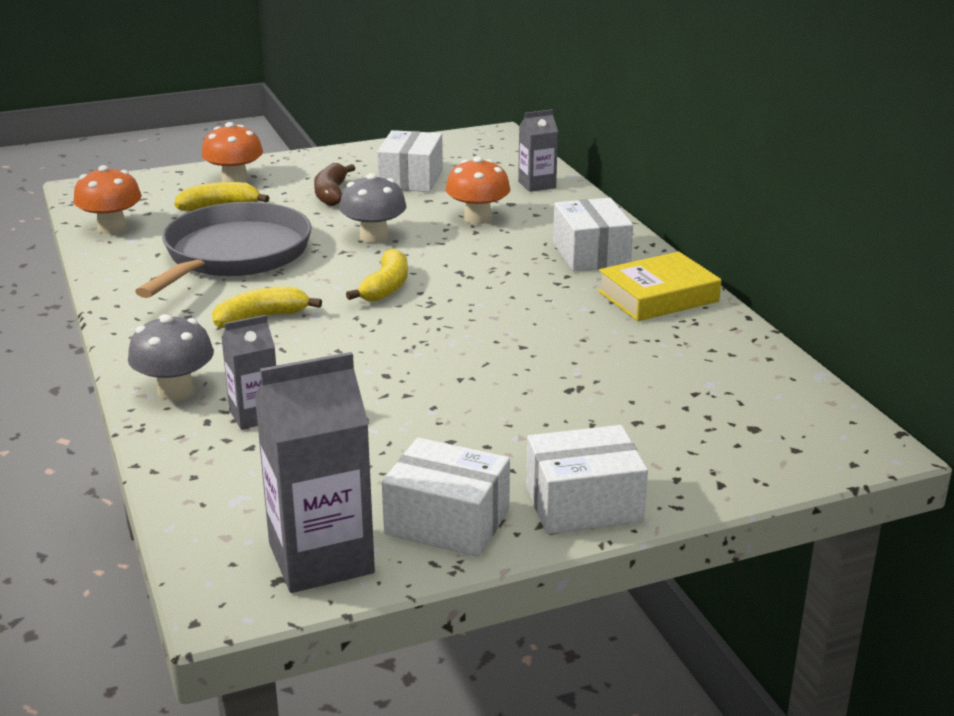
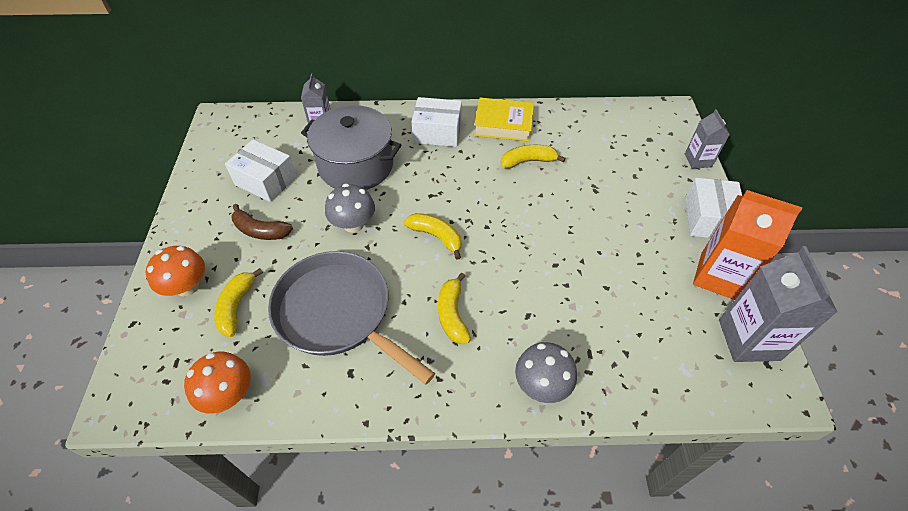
camera: 70 degrees left, 25 degrees up
(255, 415) = (588, 343): grey carton -> grey carton (698, 160)
(447, 522) = (719, 276): white box -> orange carton
(477, 218) = (356, 165): orange mushroom -> grey pot
(589, 326) = (528, 161): none -> yellow banana
(658, 296) = (503, 124): yellow book -> yellow book turned 75 degrees counterclockwise

